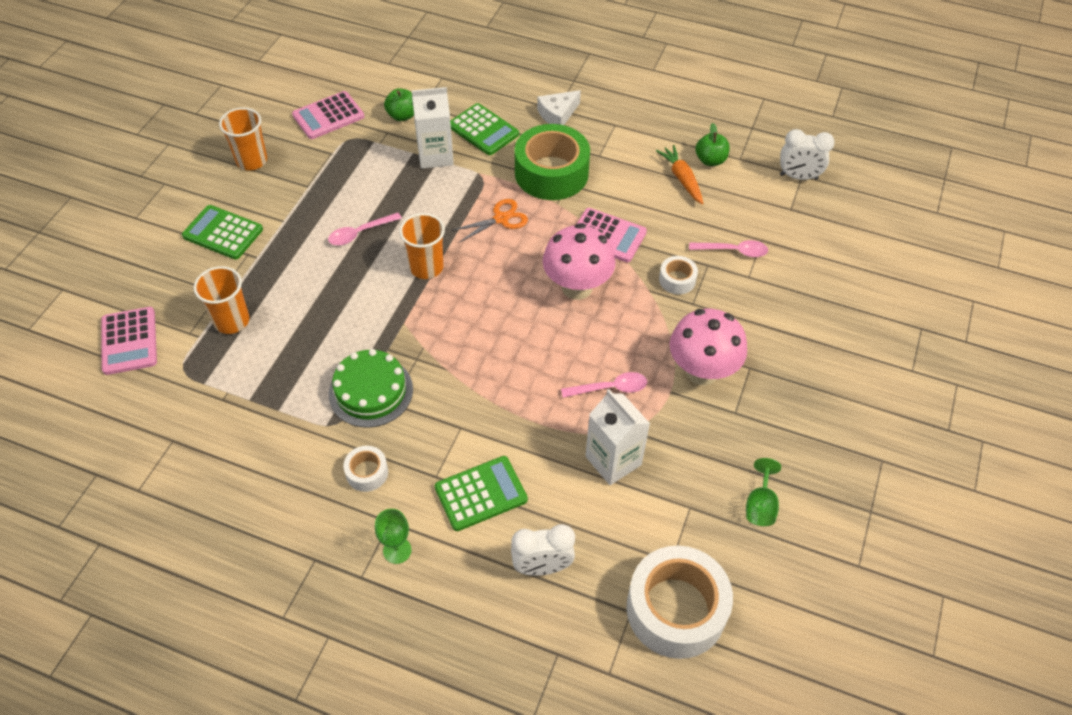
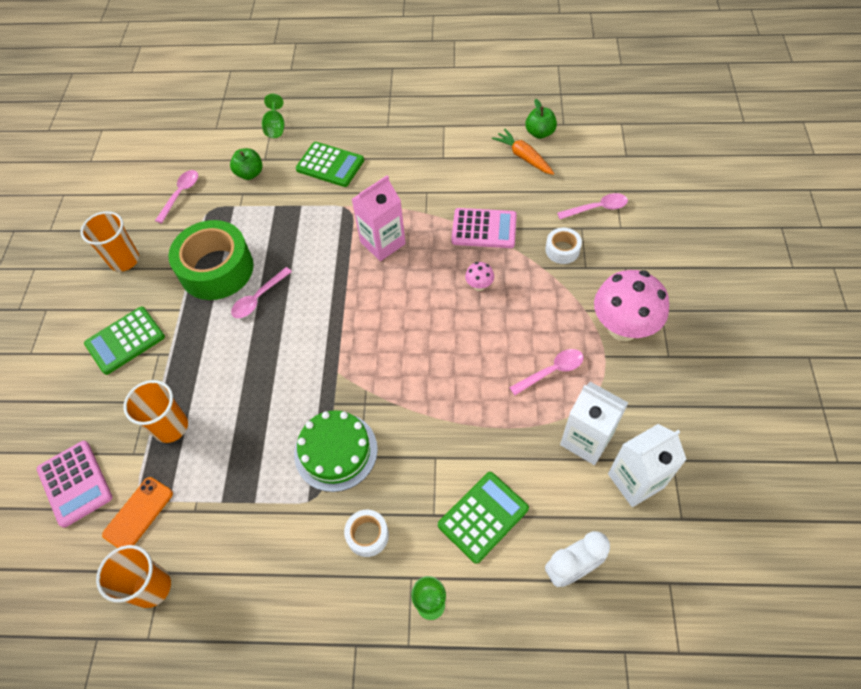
camera: 15 degrees left, 5 degrees up
(173, 385) = (138, 514): none -> orange phone
(223, 233) = (125, 340): green calculator -> green calculator turned 45 degrees counterclockwise
(328, 116) = (180, 194): pink calculator -> pink spoon
(426, 267) = (335, 311): orange cup -> orange cup (151, 587)
(435, 155) = (297, 202): white carton -> white carton (635, 480)
(501, 219) = (383, 243): orange scissors -> pink carton
(551, 173) = (408, 186): green tape -> green tape (216, 269)
(557, 114) = (390, 131): white cheese -> none
(577, 287) = (479, 285): pink mushroom -> pink mushroom, size x0.43
(676, 609) = (707, 564): white tape -> none
(760, 505) = (731, 436): green goblet -> green goblet (275, 127)
(798, 177) = (619, 125): white clock -> none

